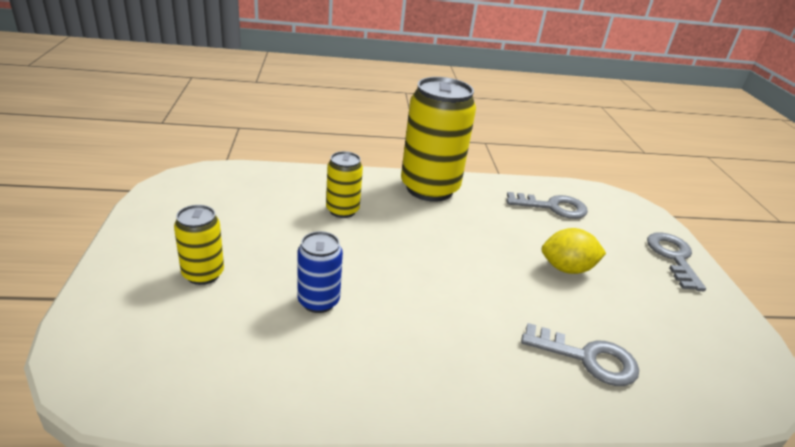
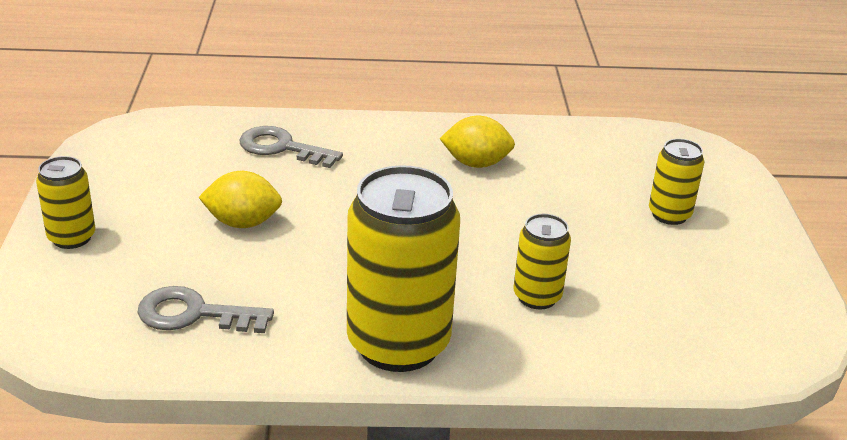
camera: 175 degrees left, 0 degrees up
(318, 301) = (541, 191): blue can -> none
(381, 338) = (476, 163): none -> yellow lemon
(673, 257) = (72, 238): grey key -> yellow can

